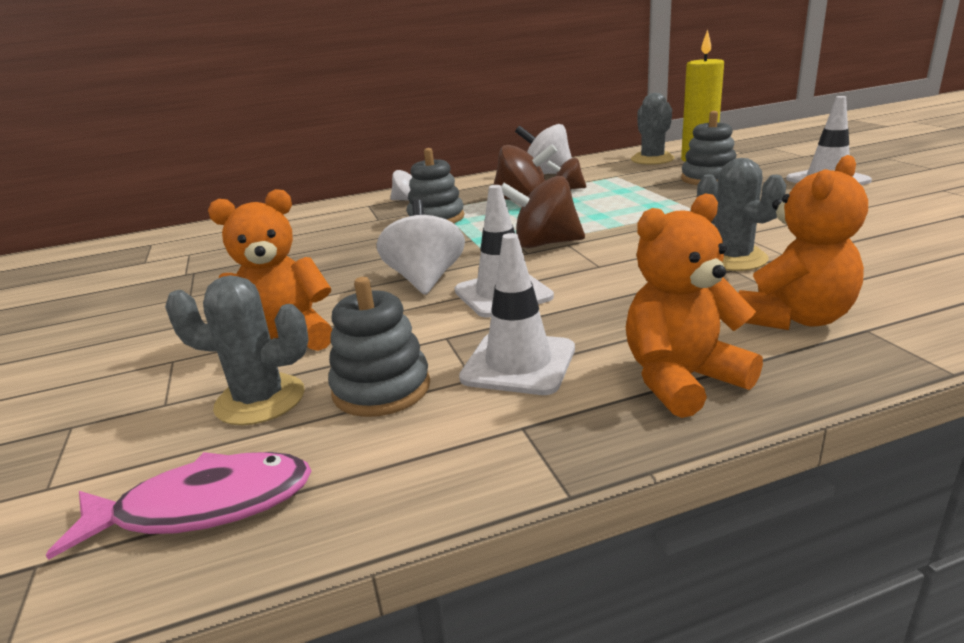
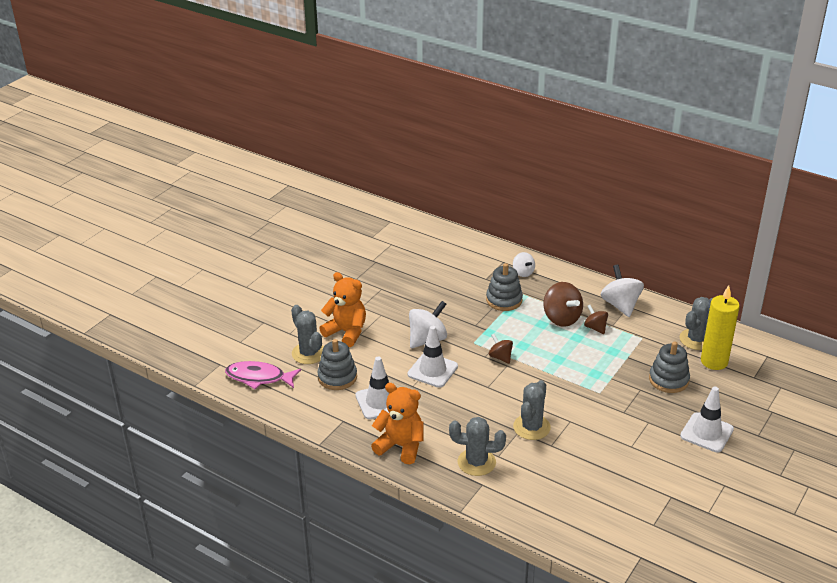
camera: 50 degrees right, 10 degrees up
(204, 506) = (259, 377): pink fish -> pink fish turned 150 degrees clockwise
(545, 244) = (500, 357): brown spinning top -> brown spinning top, size x0.59
(794, 318) = (476, 462): orange teddy bear -> grey cactus

